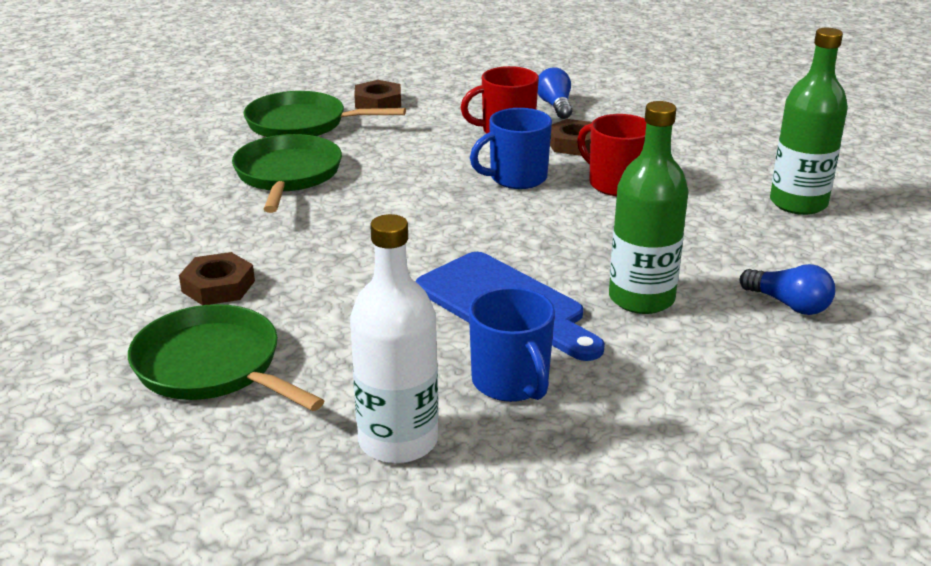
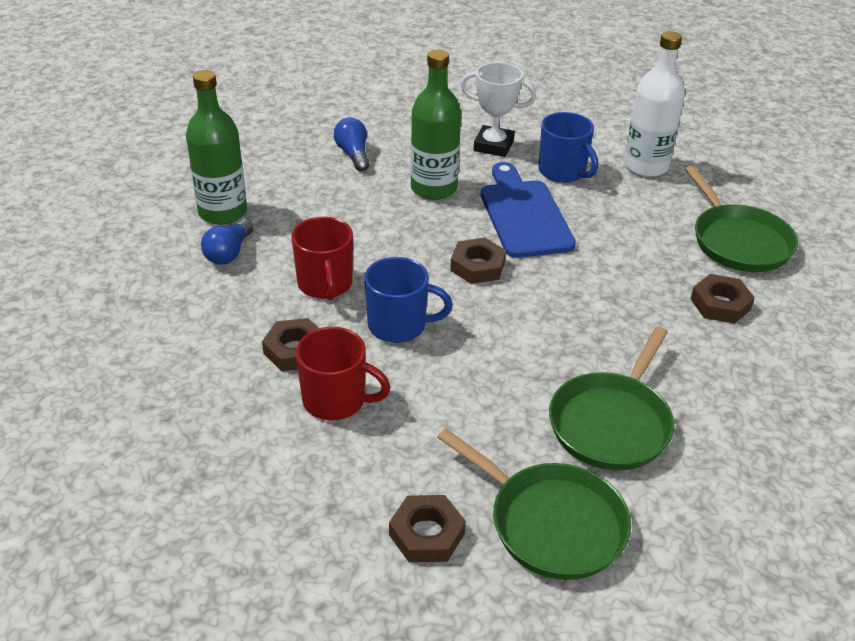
camera: 150 degrees left, 10 degrees up
(500, 239) = (477, 266): none -> brown nut
(511, 382) = (563, 172): blue mug -> blue mug turned 135 degrees clockwise
(555, 106) = (235, 424): blue light bulb -> blue light bulb (229, 253)
(644, 387) = (493, 146): none -> white trophy

